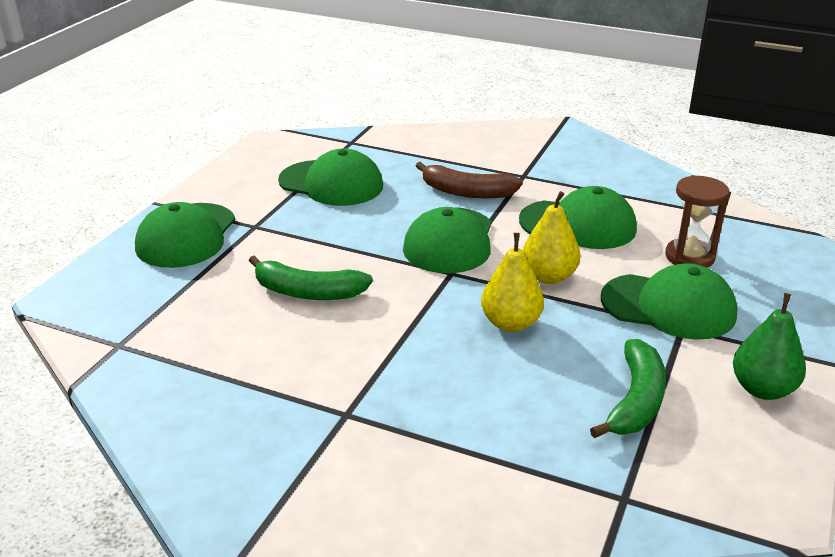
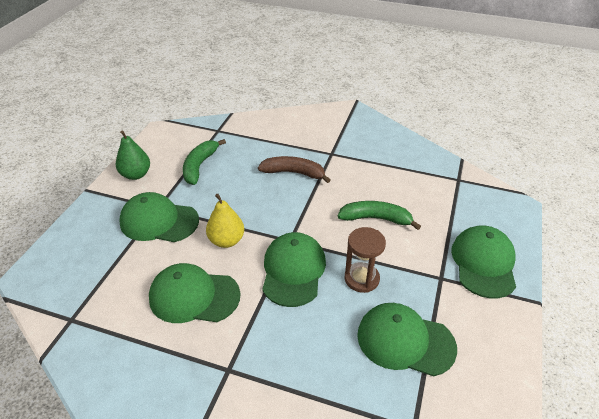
camera: 175 degrees right, 10 degrees up
(466, 192) = (282, 336): brown banana -> brown banana (294, 173)
(511, 323) = (254, 204): yellow pear -> none
(689, 257) = (124, 265): brown hourglass -> brown hourglass (361, 279)

